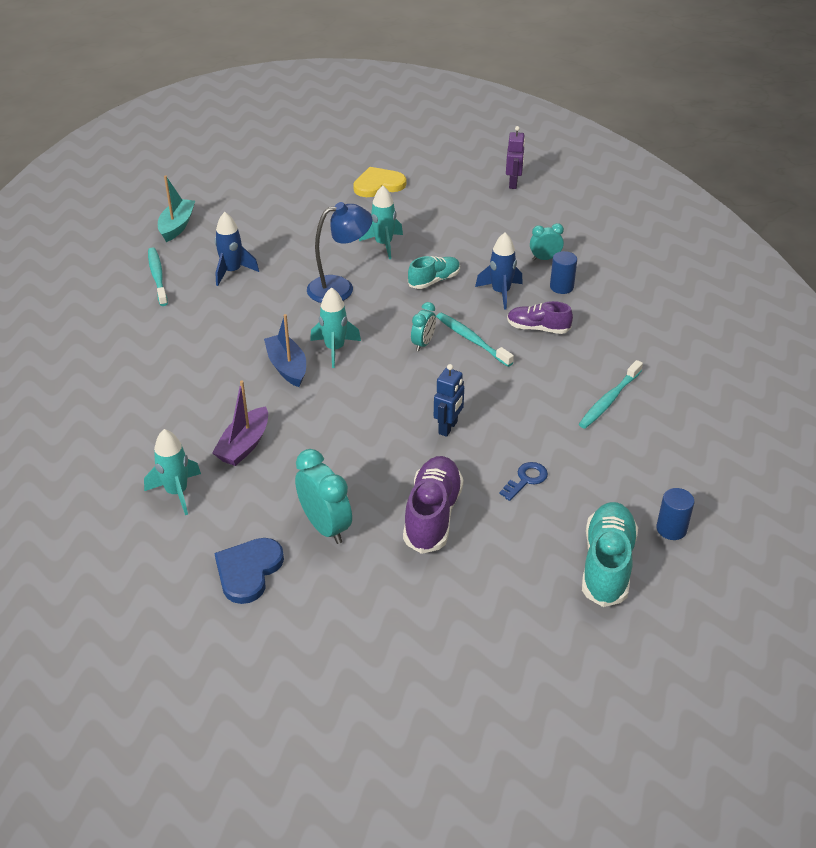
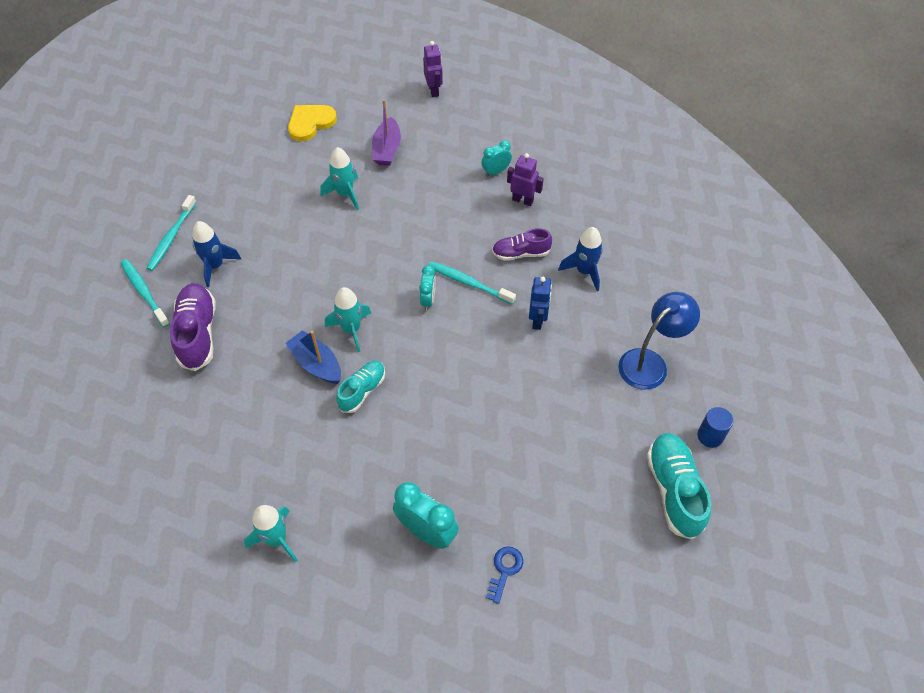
camera: 20 degrees left, 15 degrees up
(177, 226) = (136, 224): turquoise boat -> none
(244, 445) = (315, 466): purple boat -> purple boat (387, 149)
(248, 571) = (379, 603): blue heart -> none
(340, 288) = (326, 257): blue lamp -> blue lamp (650, 363)
(432, 515) = (513, 487): purple shoe -> purple shoe (198, 333)
(434, 280) = (408, 224): turquoise shoe -> turquoise shoe (362, 390)
(448, 428) = (488, 388): blue robot -> blue robot (537, 320)
(500, 293) = (473, 222): blue rocket -> blue rocket (584, 271)
(526, 479) = (575, 423): blue key -> blue key (504, 570)
(561, 287) = (522, 200): blue cylinder -> purple robot
(609, 400) = (610, 315): turquoise toothbrush -> turquoise toothbrush (171, 237)

